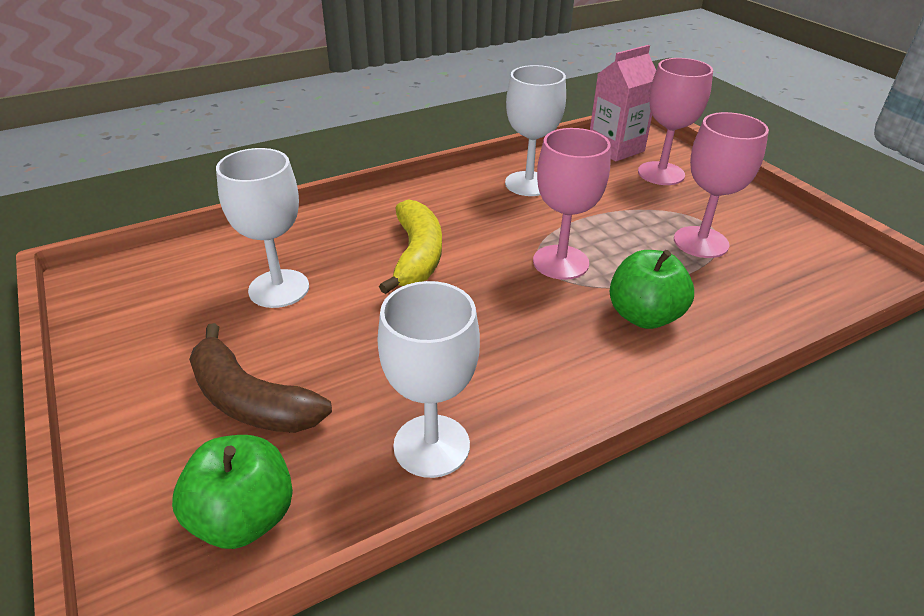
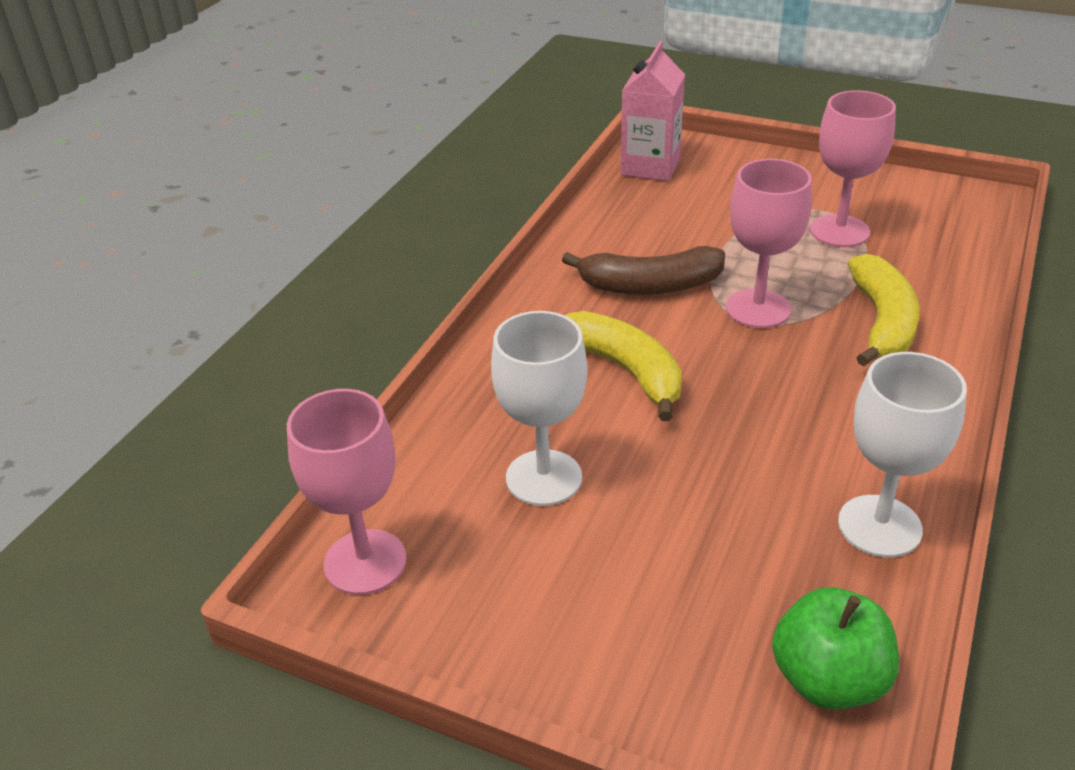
camera: 35 degrees left, 0 degrees up
(251, 400) = (684, 591): brown banana -> brown banana (650, 286)
(528, 184) = (622, 243): white goblet -> none
(644, 316) = (882, 322): green apple -> yellow banana
(661, 173) = (724, 176): pink goblet -> pink goblet (365, 562)

